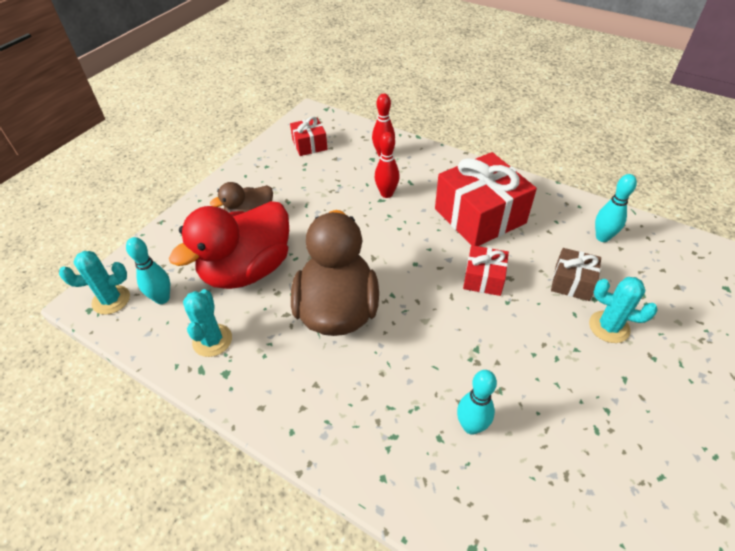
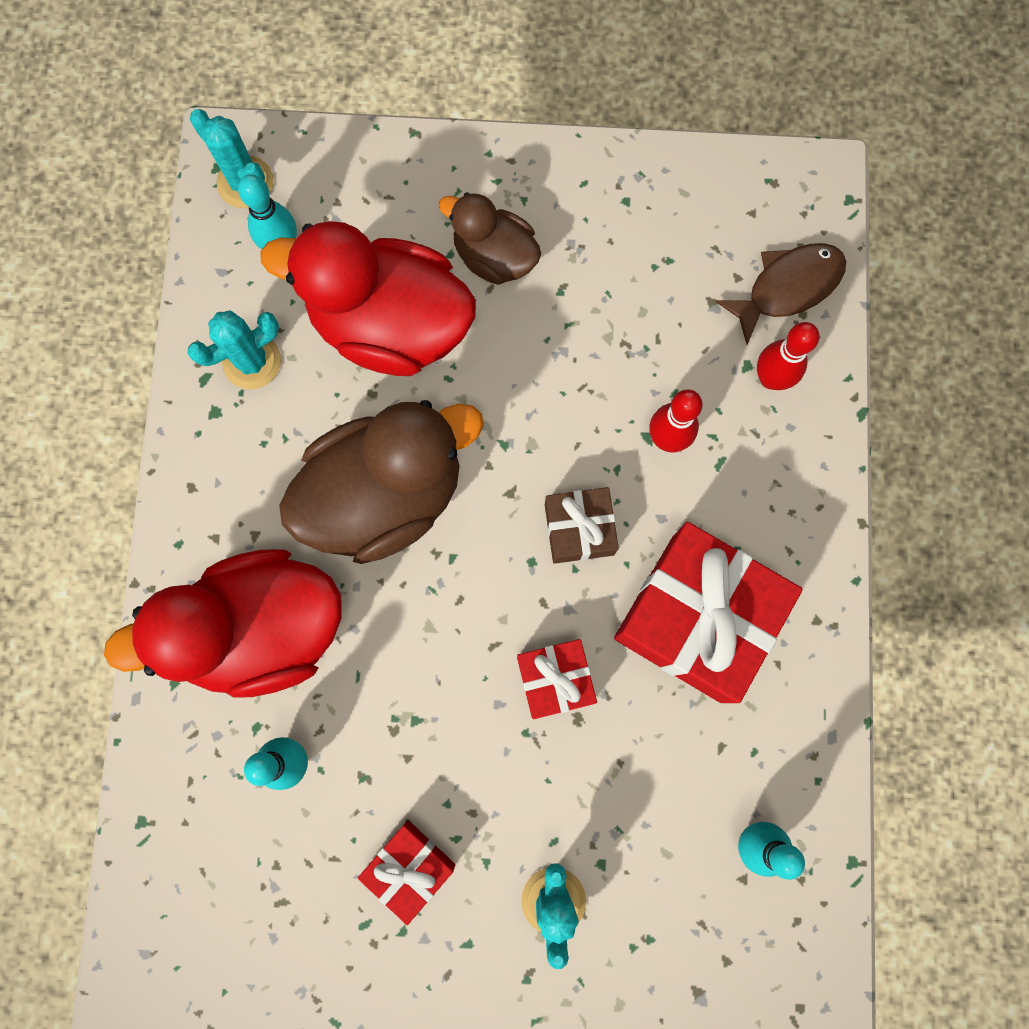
camera: 60 degrees right, 30 degrees up
(309, 145) = (724, 236): red gift -> red gift (409, 867)
(347, 136) = (787, 288): none -> brown fish
(377, 406) = (261, 630): none -> red duck
(572, 282) = (619, 819): brown gift -> brown gift (579, 529)

